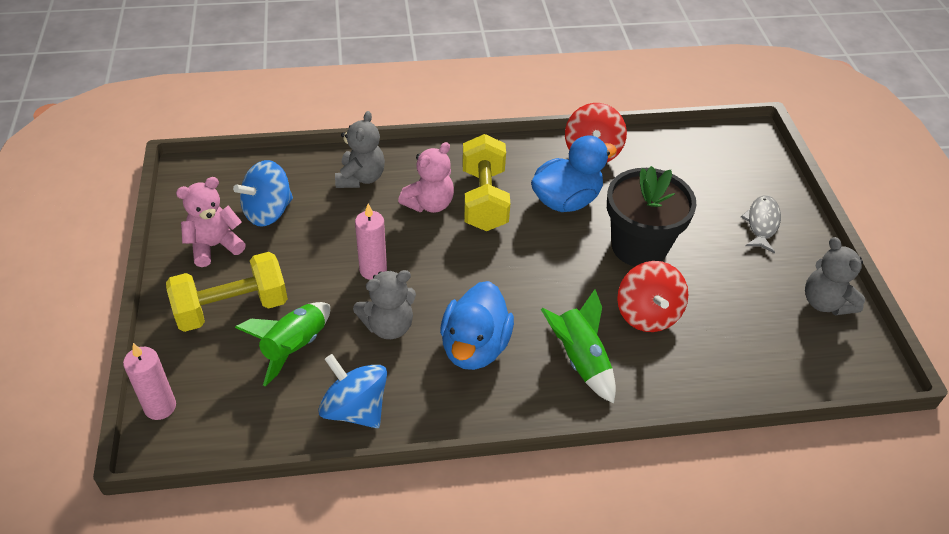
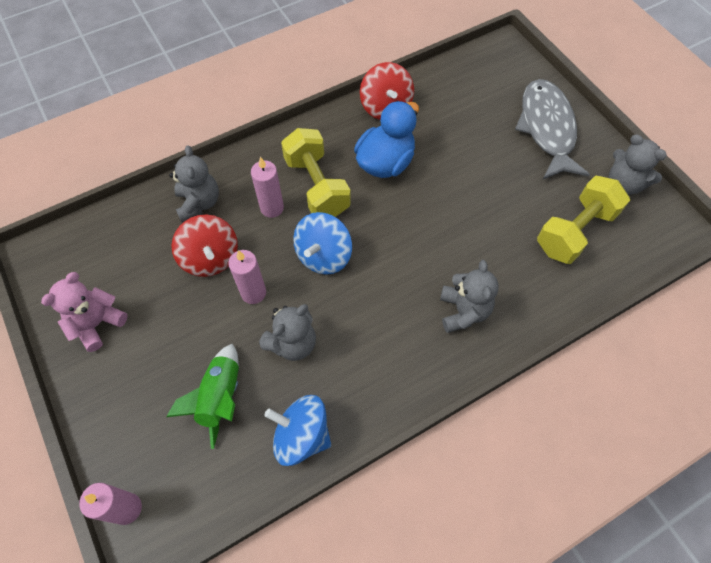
camera: 20 degrees left, 15 degrees up
(232, 308) = (145, 381): yellow dumbbell -> yellow dumbbell (575, 231)
(268, 212) = (130, 269): blue spinning top -> blue spinning top (323, 256)
(429, 204) = (272, 208): pink teddy bear -> pink candle
(474, 347) = (374, 334): blue duck -> none
(580, 360) = (463, 311): green rocket -> grey teddy bear
(639, 247) = (463, 186): black flower pot -> none
(647, 314) = (497, 247): red spinning top -> red spinning top (210, 258)
(762, 223) = (547, 129): grey fish -> grey fish, size x1.85

